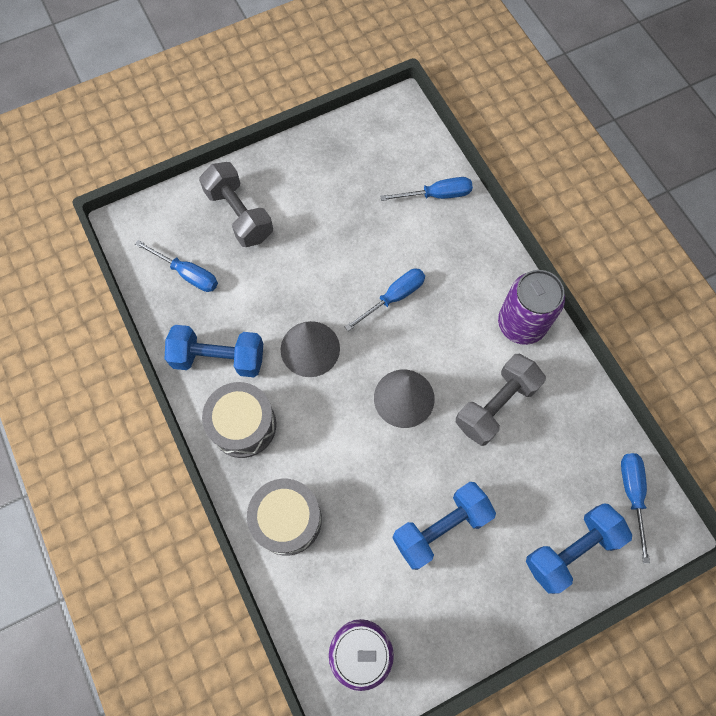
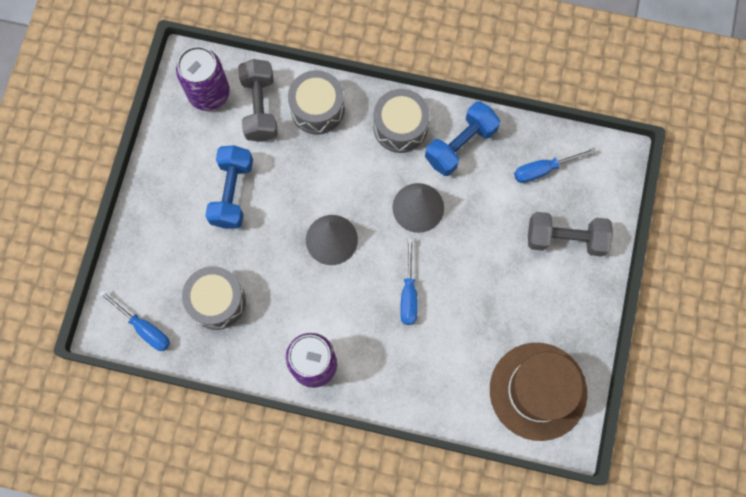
camera: 130 degrees right, 5 degrees up
(385, 150) = (538, 391): none -> brown hat
(437, 195) = (466, 397): blue screwdriver -> none
(496, 405) = (275, 294): grey dumbbell -> grey dumbbell (260, 108)
(548, 450) = (217, 301): none -> grey drum
(571, 550) = (149, 258): blue dumbbell -> none

